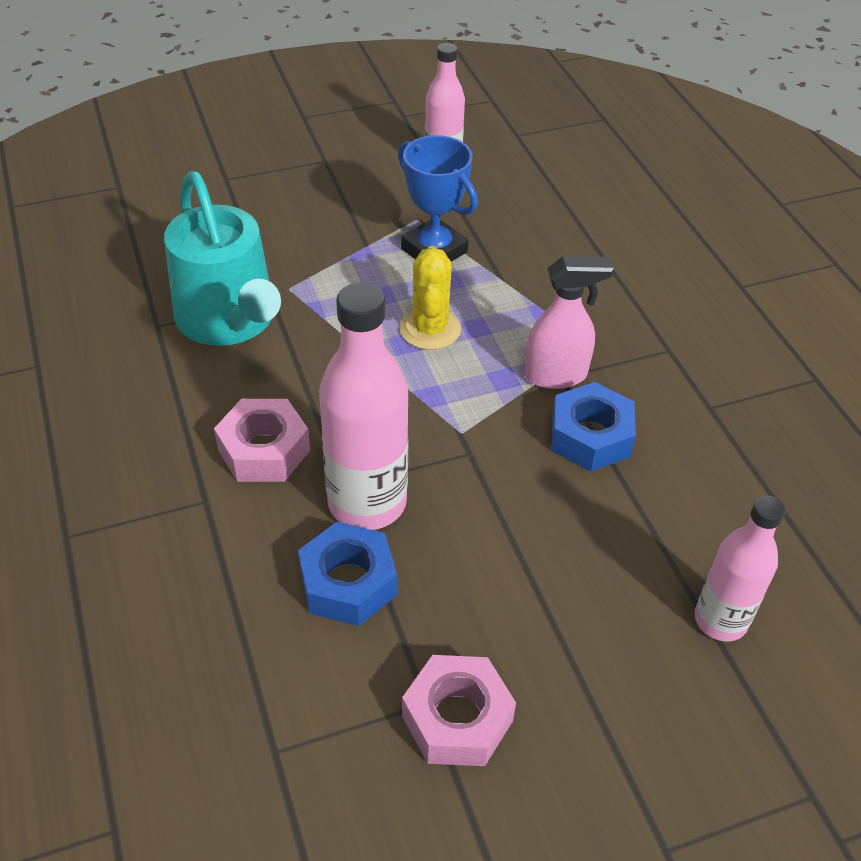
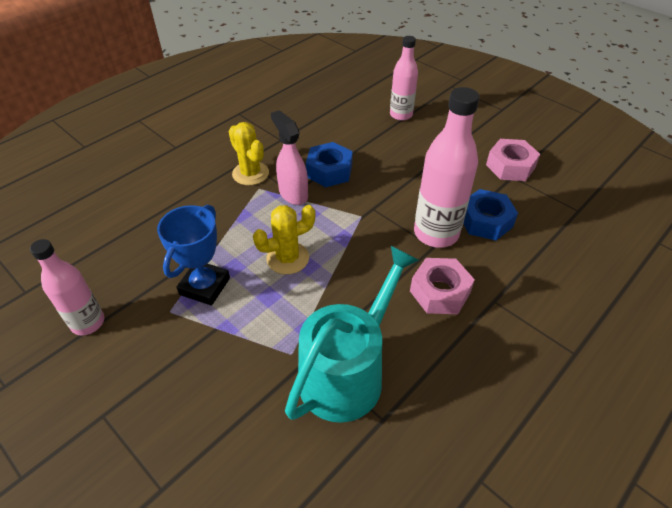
camera: 115 degrees left, 0 degrees up
(632, 345) = (250, 173): none -> yellow cactus

